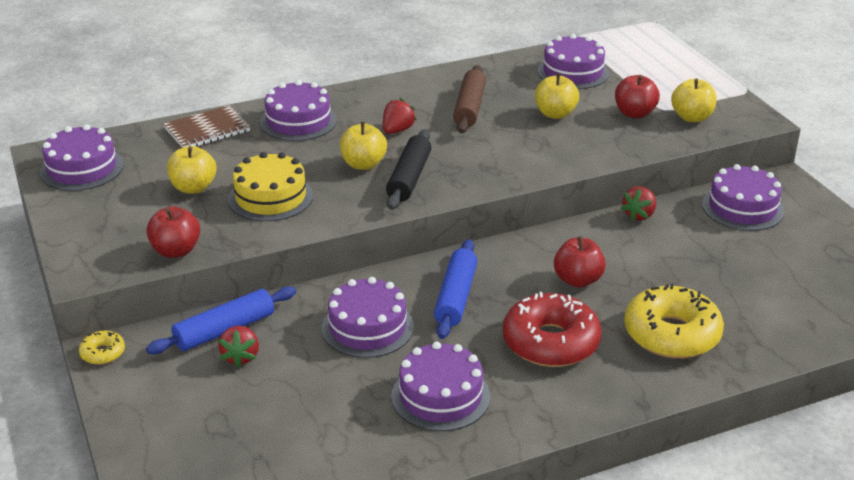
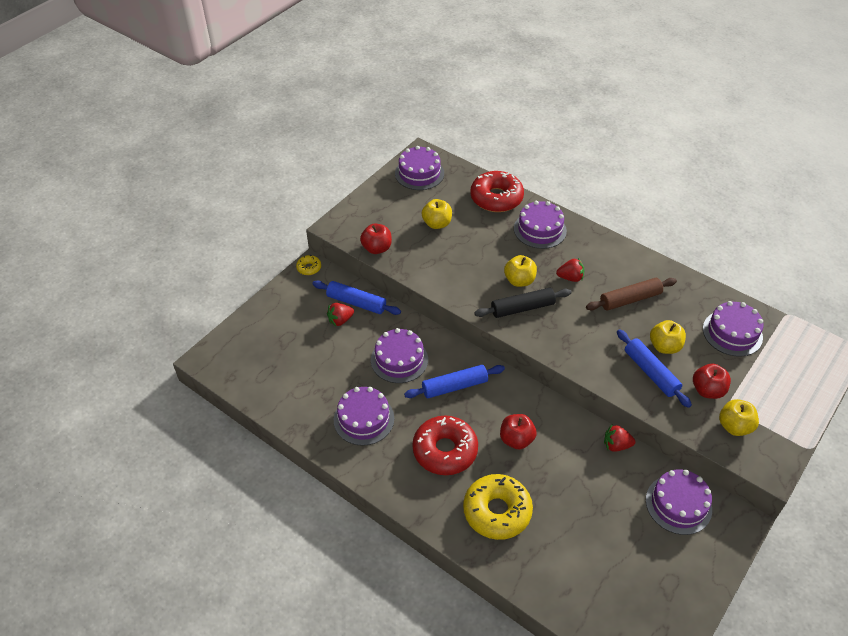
camera: 60 degrees right, 15 degrees up
(207, 130) = (496, 198): brown notebook -> red donut
(270, 197) = (453, 258): yellow cake -> none
(583, 135) = (651, 372): none -> blue rolling pin

